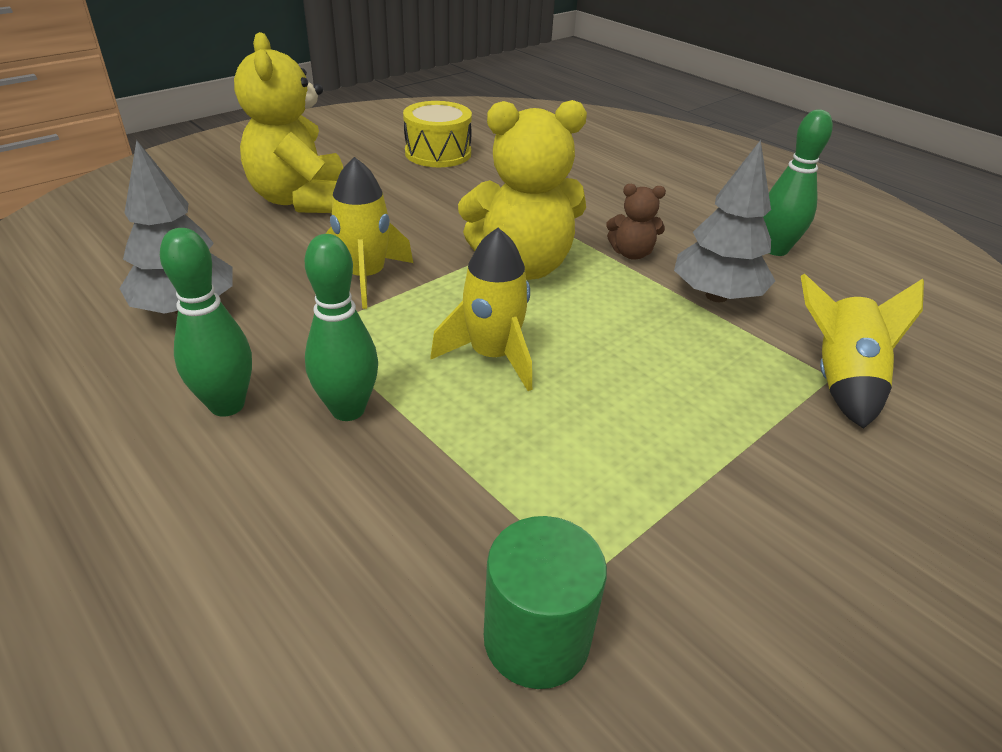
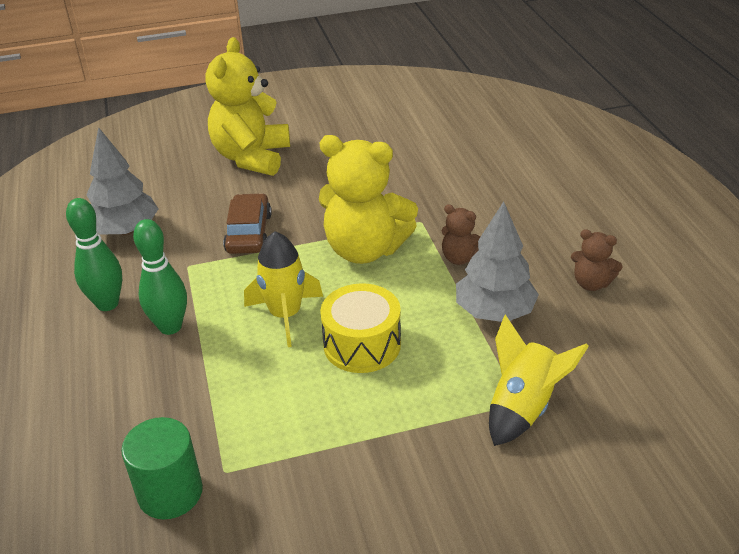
camera: 30 degrees right, 0 degrees up
(365, 277) = (249, 233): yellow rocket -> brown car
(438, 153) = (385, 130): yellow drum -> yellow drum (362, 344)
(775, 249) = (591, 283): green bowling pin -> brown teddy bear

